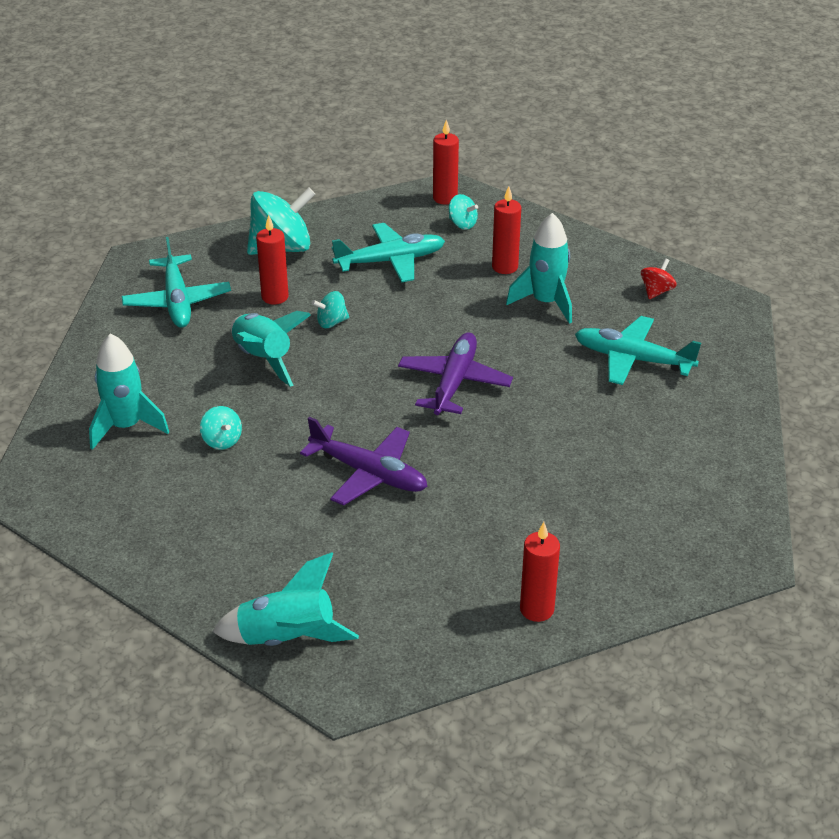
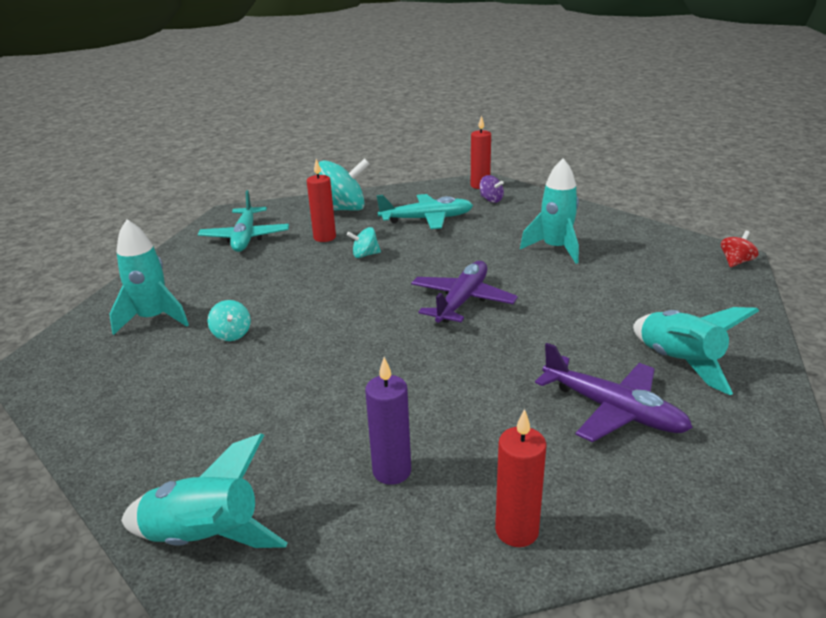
camera: 10 degrees right, 10 degrees down
(263, 359) = (297, 277): turquoise rocket -> turquoise rocket (679, 362)
(368, 473) = (359, 370): purple plane -> purple plane (612, 410)
(425, 570) = (392, 471): none -> purple candle
(462, 224) = (491, 200): turquoise spinning top -> purple spinning top
(505, 267) = (522, 225): red candle -> none
(633, 359) = (636, 292): turquoise plane -> none
(656, 291) = (657, 245): red spinning top -> red spinning top (735, 262)

